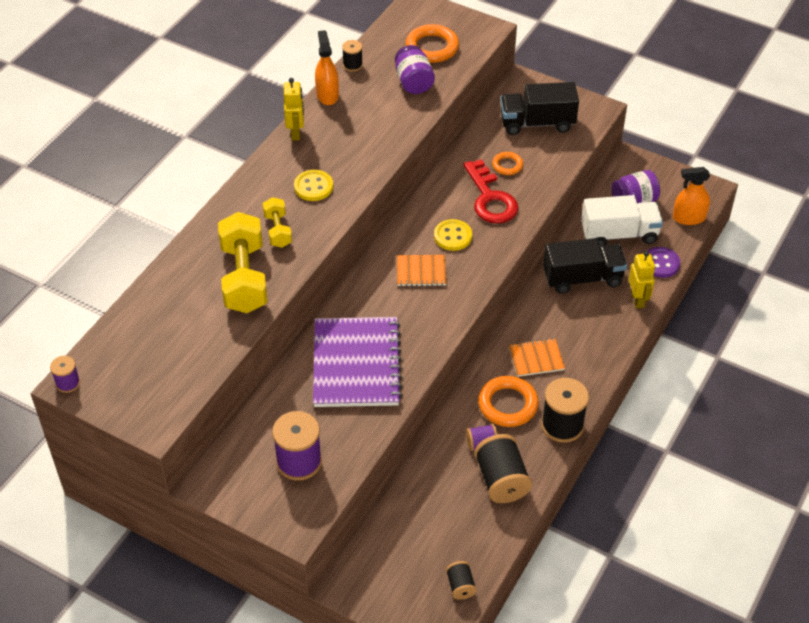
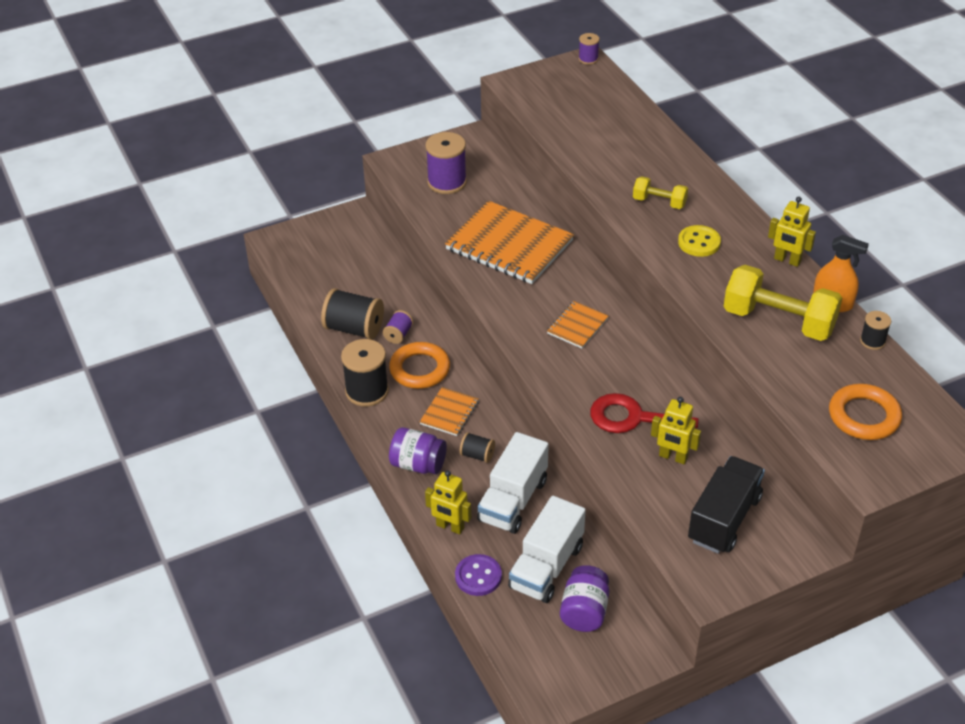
camera: 125 degrees right, 5 degrees down
(244, 278) = (618, 166): yellow dumbbell -> yellow dumbbell (778, 321)
(356, 364) = (509, 245): purple notebook -> orange notebook
(414, 82) = (809, 374): purple jar -> purple jar (418, 464)
(453, 236) = (604, 367): yellow button -> none
(460, 586) = (294, 265): black spool -> black spool (477, 455)
(507, 165) = (673, 457): orange ring -> yellow robot
(582, 278) = (513, 500): black truck -> white truck
(689, 218) = (520, 646): orange spray bottle -> none

